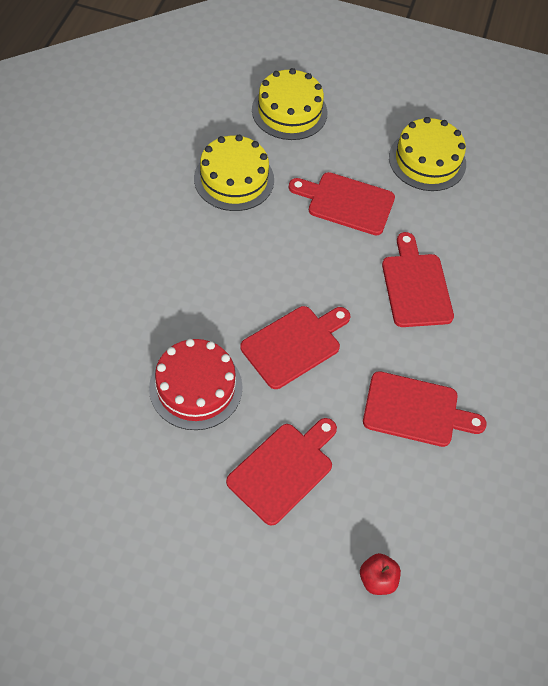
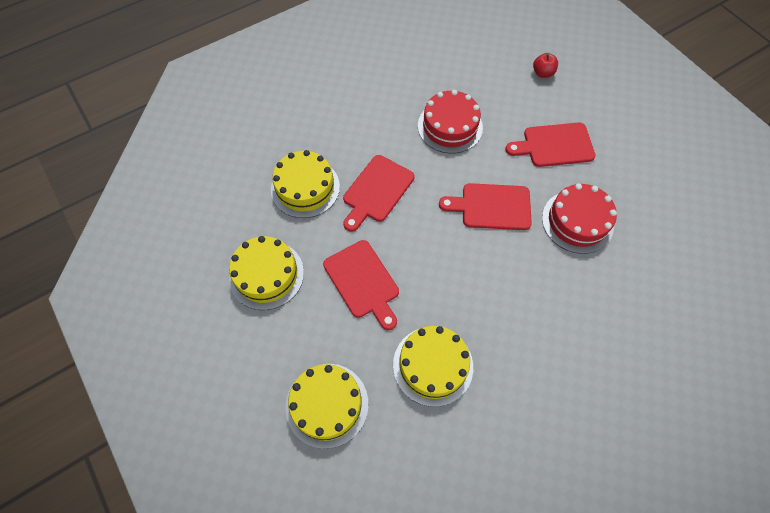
camera: 135 degrees left, 5 degrees up
(416, 410) = (450, 126): red cutting board -> red cake
(480, 246) = (305, 188): none -> yellow cake

